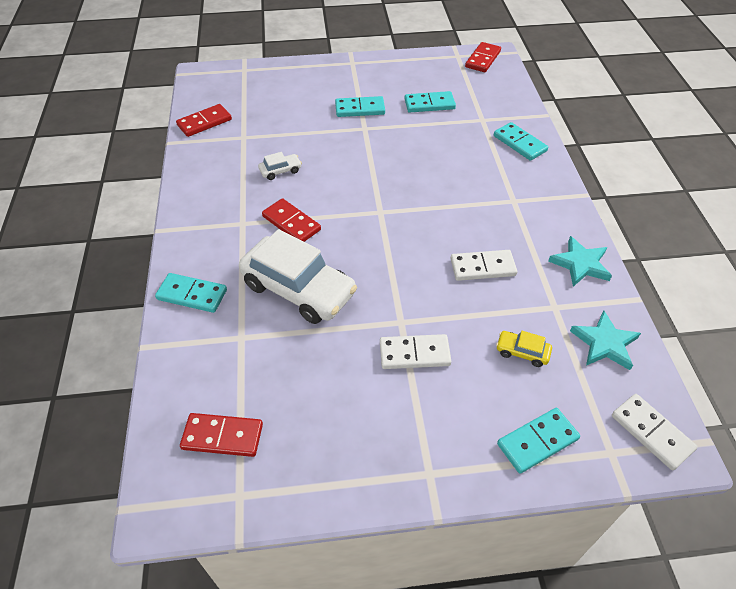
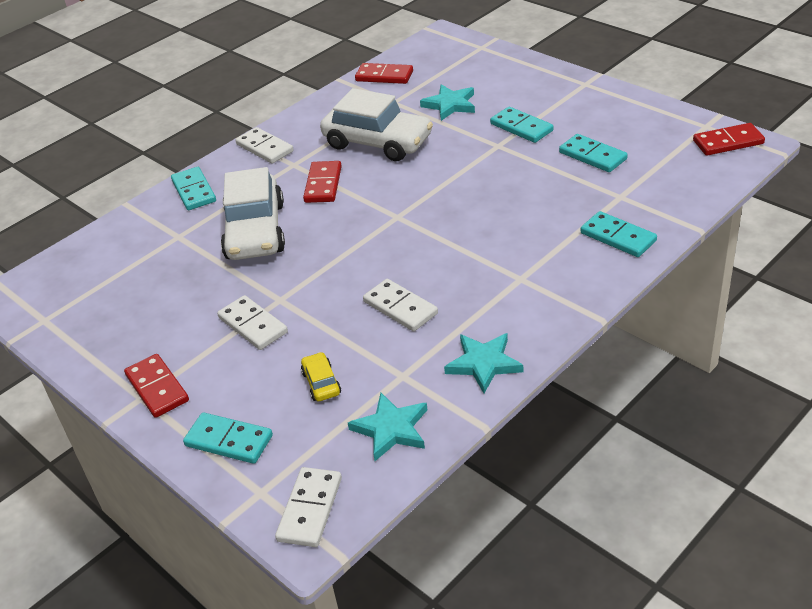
camera: 55 degrees right, 10 degrees down
(196, 225) = (264, 148): none -> white domino
(222, 436) = (83, 283): red domino -> red domino (157, 388)
(280, 171) = (377, 142): white car -> white car, size x2.37
(288, 118) = (450, 105): none -> turquoise star
(519, 143) = (618, 237): turquoise domino -> turquoise domino turned 60 degrees counterclockwise

